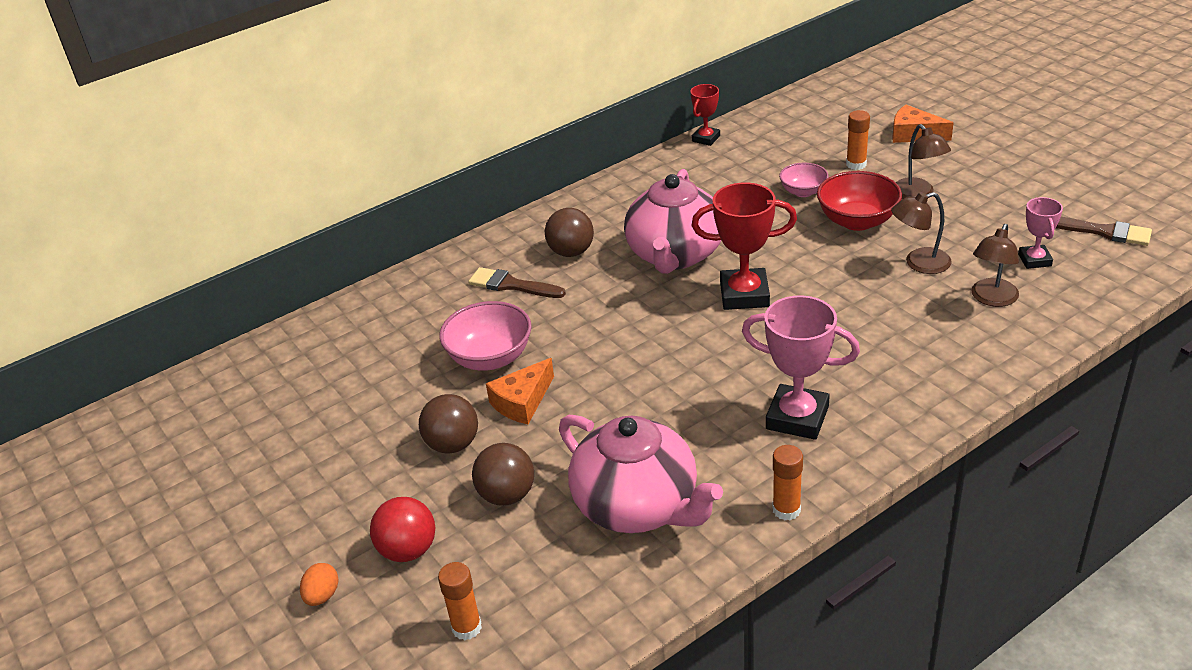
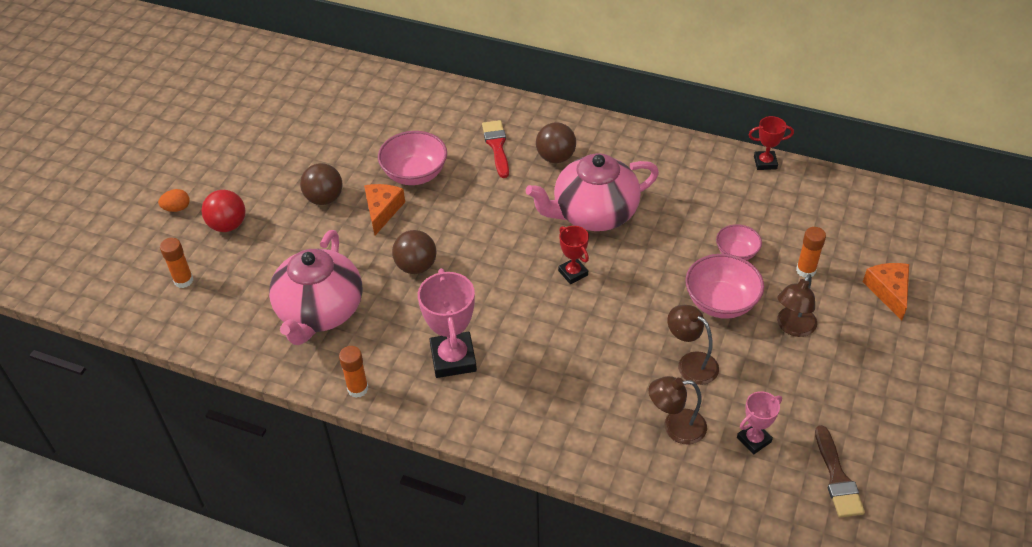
camera: 55 degrees right, 10 degrees up
(507, 495) = (295, 245): brown ball -> brown ball (416, 266)
(511, 285) = (497, 146): brown brush -> red brush
(522, 402) = (382, 210): orange cheese -> orange cheese turned 90 degrees clockwise
(744, 295) = (573, 273): red trophy -> red trophy, size x0.57
(857, 221) = (721, 302): red bowl -> pink bowl

